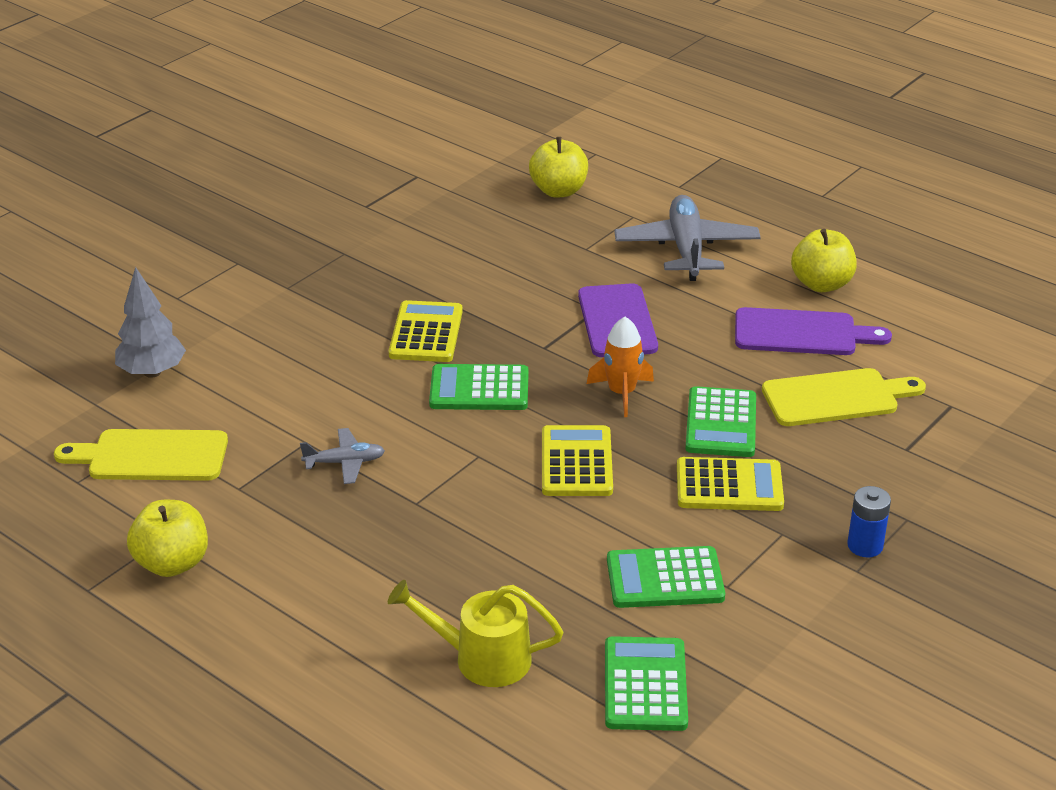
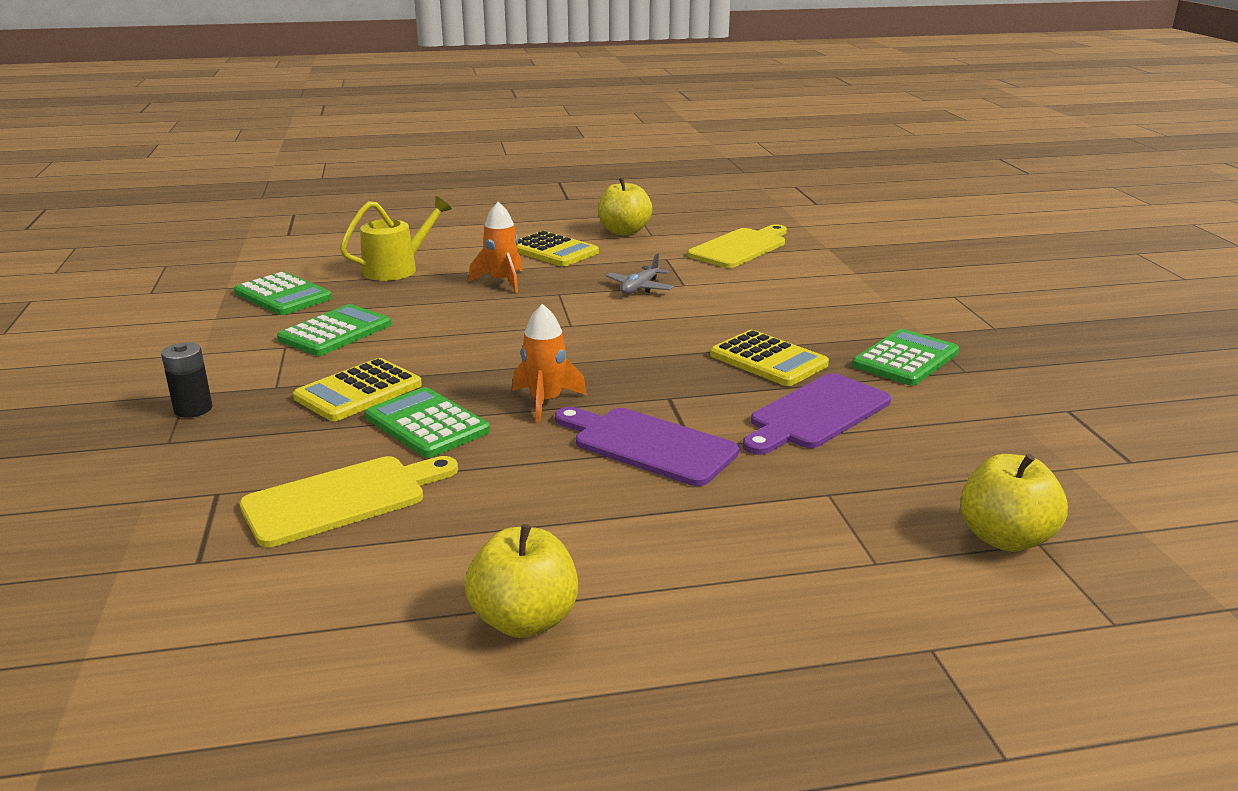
camera: 130 degrees right, 10 degrees down
(152, 372) = (846, 267): grey tree -> none
(427, 557) = (502, 281): none -> orange rocket
(479, 389) = (651, 352): green calculator -> green calculator (905, 359)
(576, 462) = (498, 351): yellow calculator -> yellow calculator (553, 251)
(686, 249) = (744, 561): grey plane -> none
(801, 333) = (463, 542): purple cutting board -> purple cutting board (816, 414)
(836, 398) = (342, 499): yellow cutting board -> yellow cutting board turned 150 degrees counterclockwise
(865, 546) = (193, 409): blue battery -> black battery

